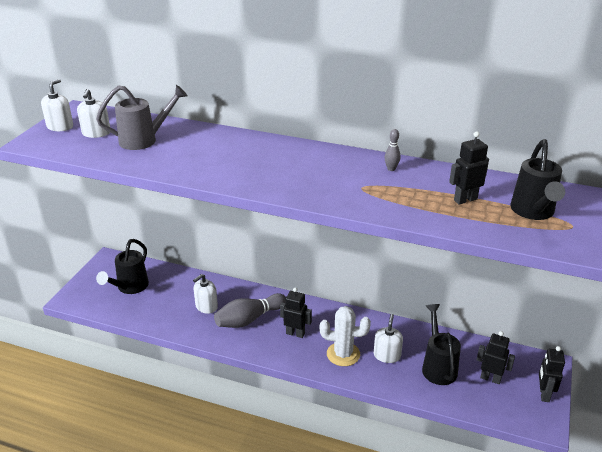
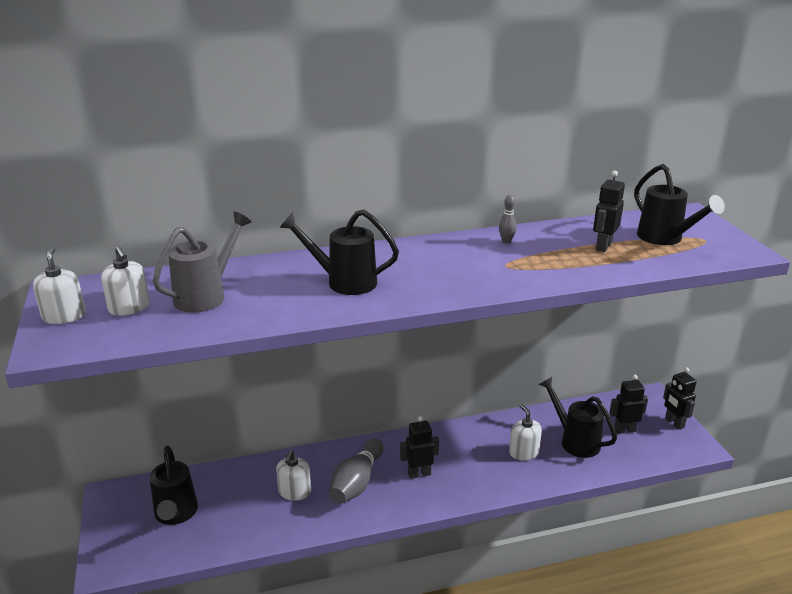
camera: 35 degrees left, 5 degrees down
(234, 159) = (344, 282): none -> black watering can
(343, 354) = (485, 471): white cactus -> none

